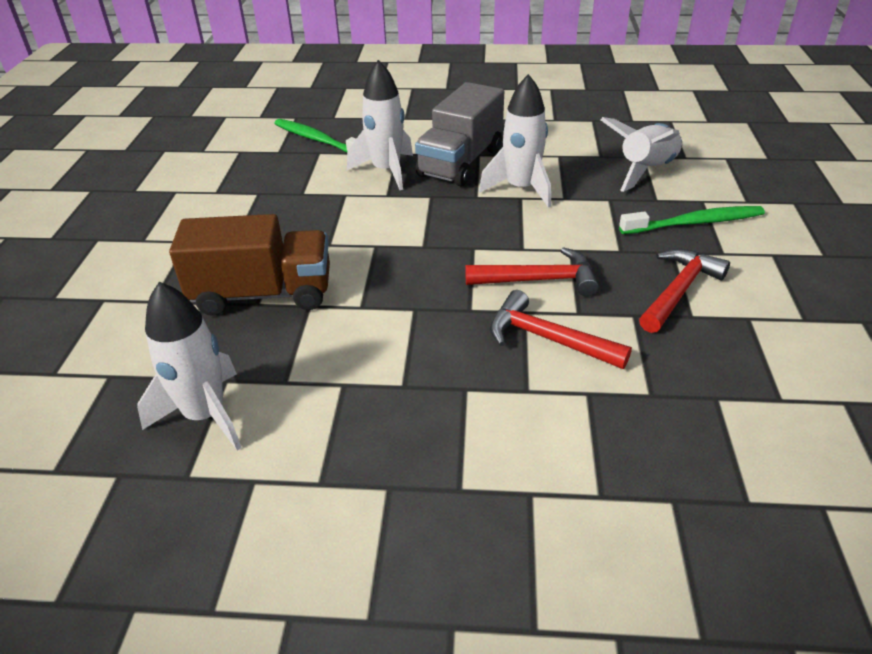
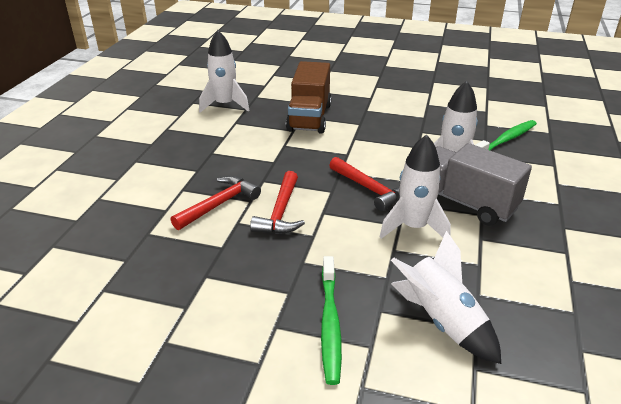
camera: 100 degrees right, 5 degrees down
(679, 291) = (236, 278): red hammer -> red hammer (369, 189)

